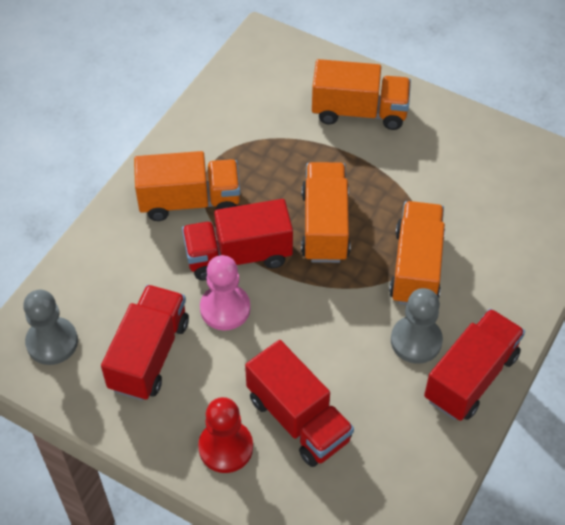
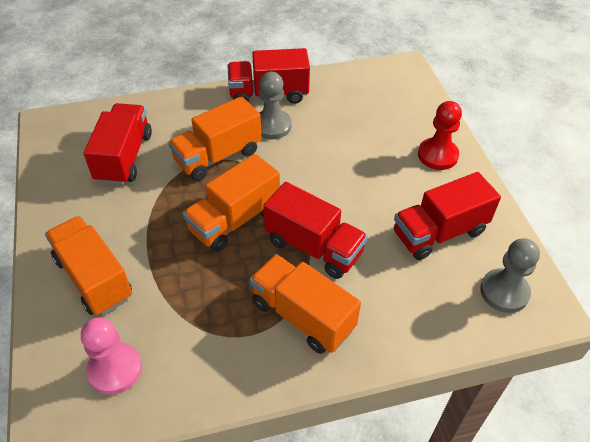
camera: 135 degrees left, 5 degrees down
(225, 308) = (360, 222): pink pawn -> pink pawn (115, 369)
(298, 419) = (382, 139): red truck -> red truck (124, 157)

